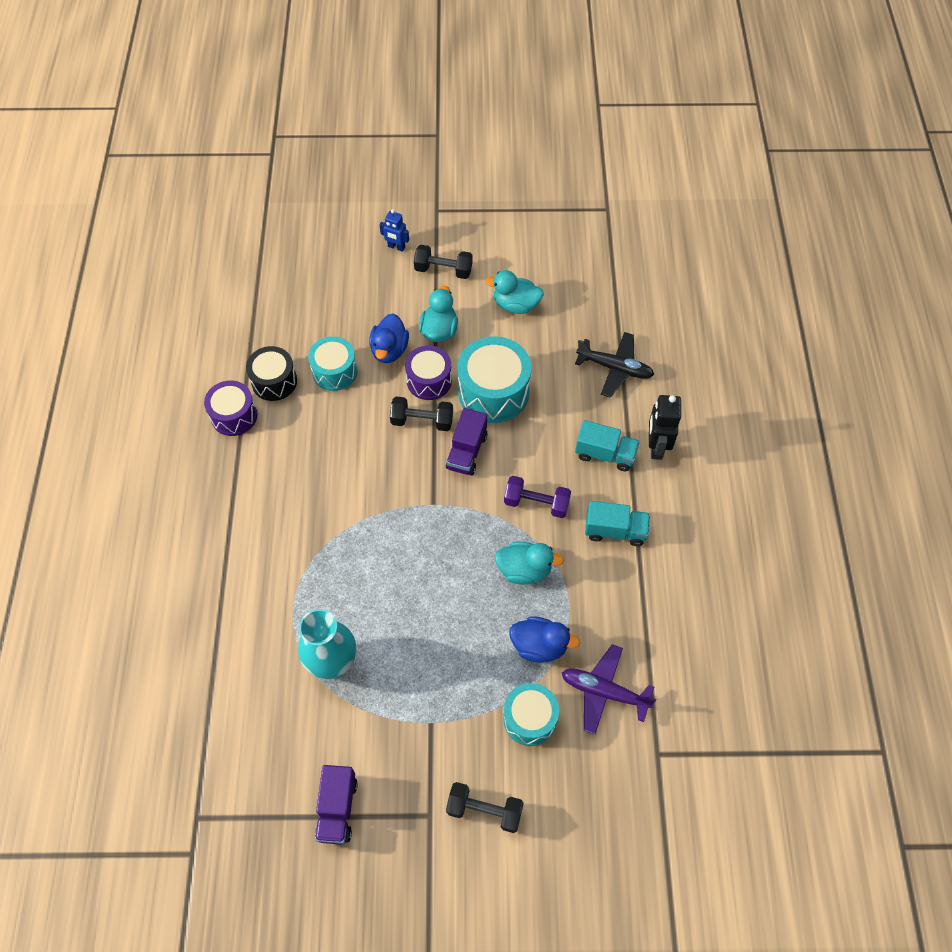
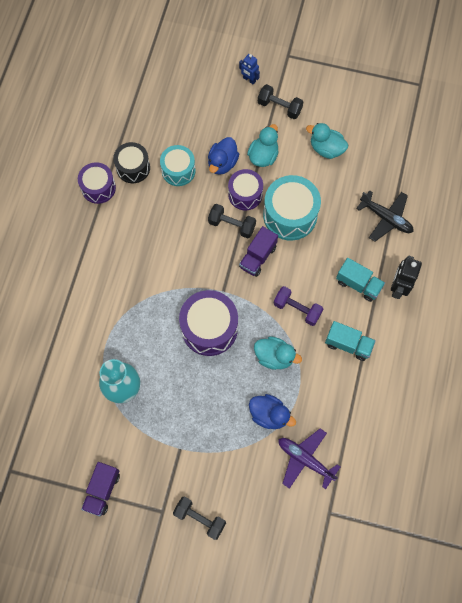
camera: 15 degrees right, 10 degrees up
(428, 555) = (209, 328): none -> purple drum
(529, 718) = (248, 464): turquoise drum -> none

